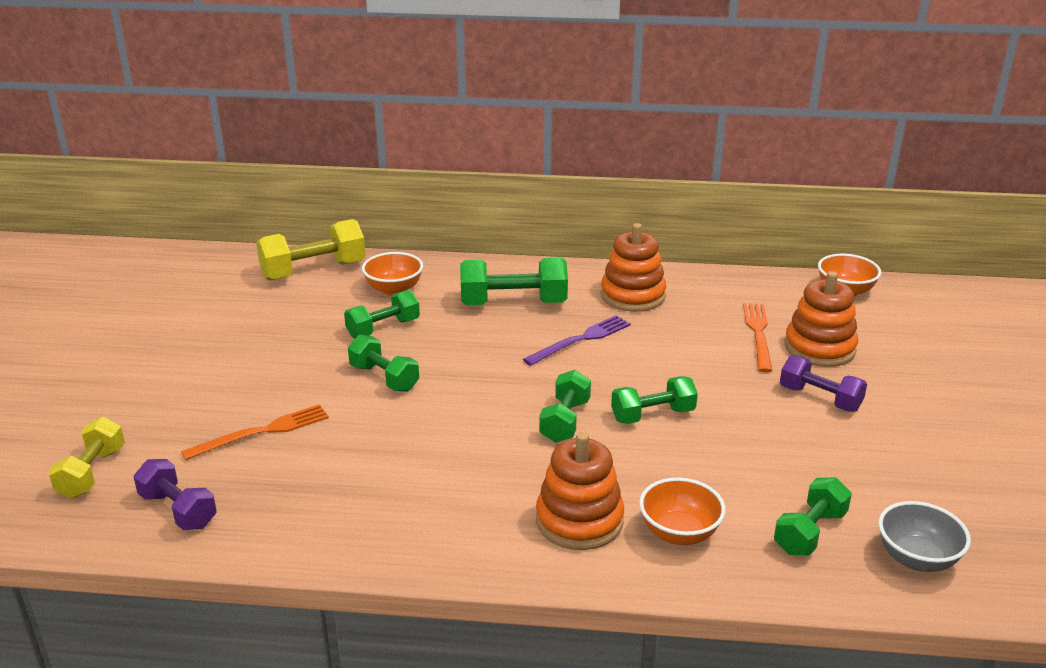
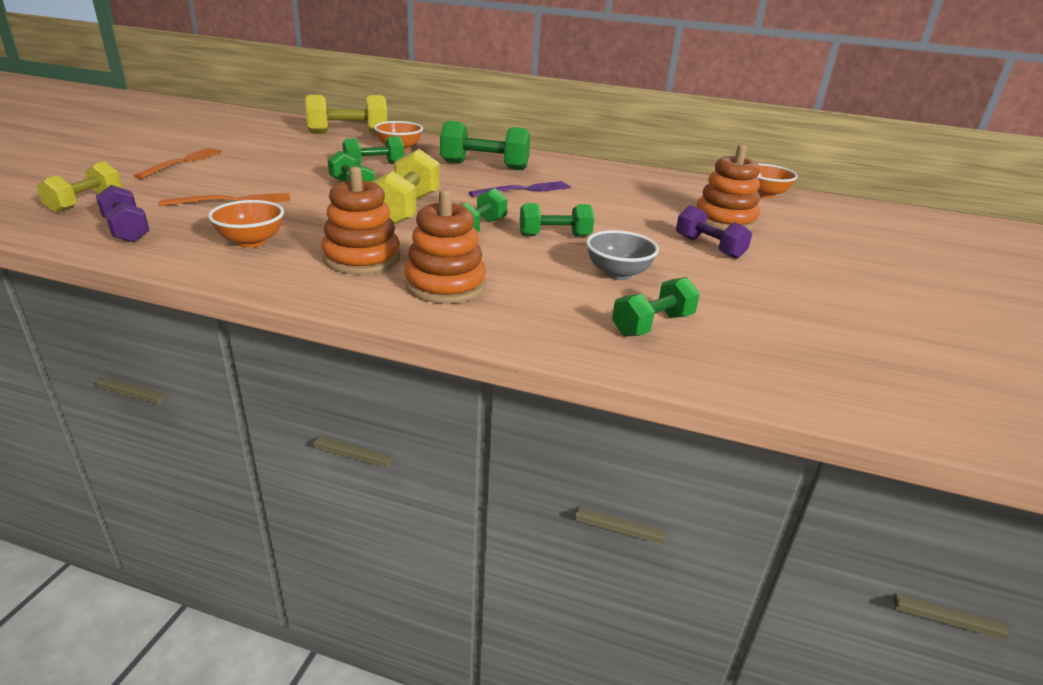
camera: 10 degrees right, 0 degrees up
(468, 405) = (405, 210): none -> yellow dumbbell
(632, 296) = (583, 174): orange stacking toy -> orange stacking toy (361, 258)
(679, 533) = (529, 306): orange bowl -> orange bowl (251, 241)
(758, 334) = (675, 206): orange fork -> orange fork (183, 162)
(916, 559) = (750, 359): grey bowl -> grey bowl (618, 273)

